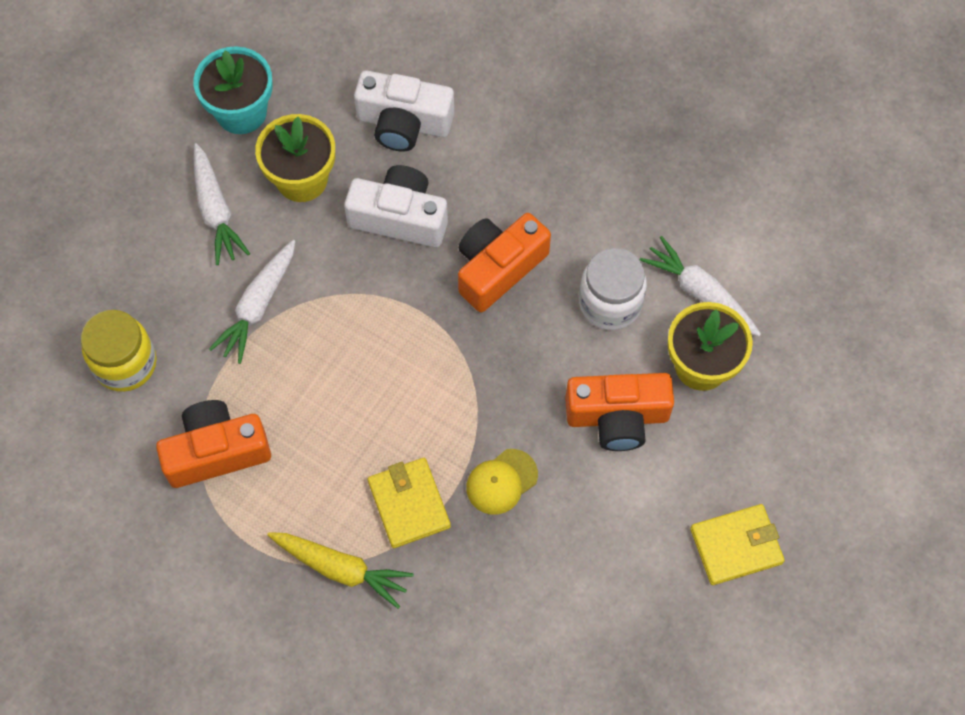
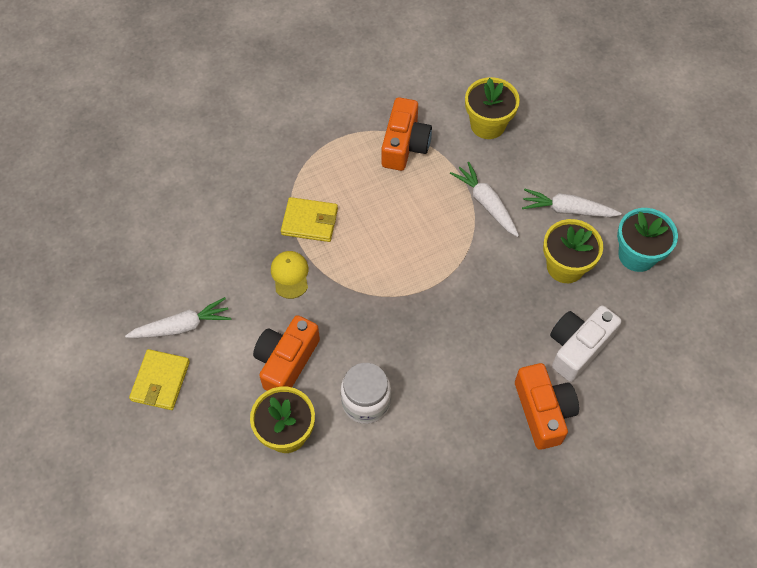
camera: 120 degrees right, 5 degrees down
(125, 363) = (488, 125): yellow jar -> yellow flower pot
(341, 569) = (296, 172): yellow carrot -> none
(400, 217) = (504, 309): white camera -> none
(498, 268) = (432, 348): orange camera -> orange camera (543, 411)
(700, 293) = (337, 465): white carrot -> white carrot (182, 326)

